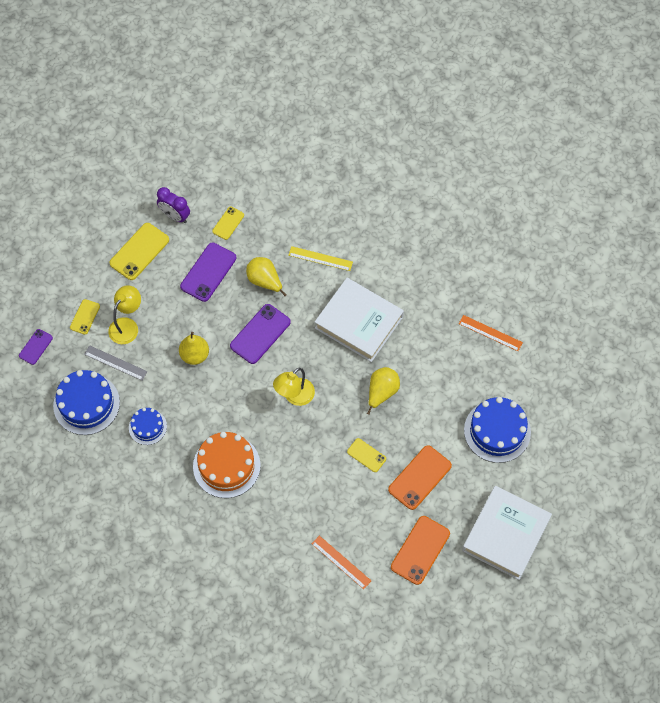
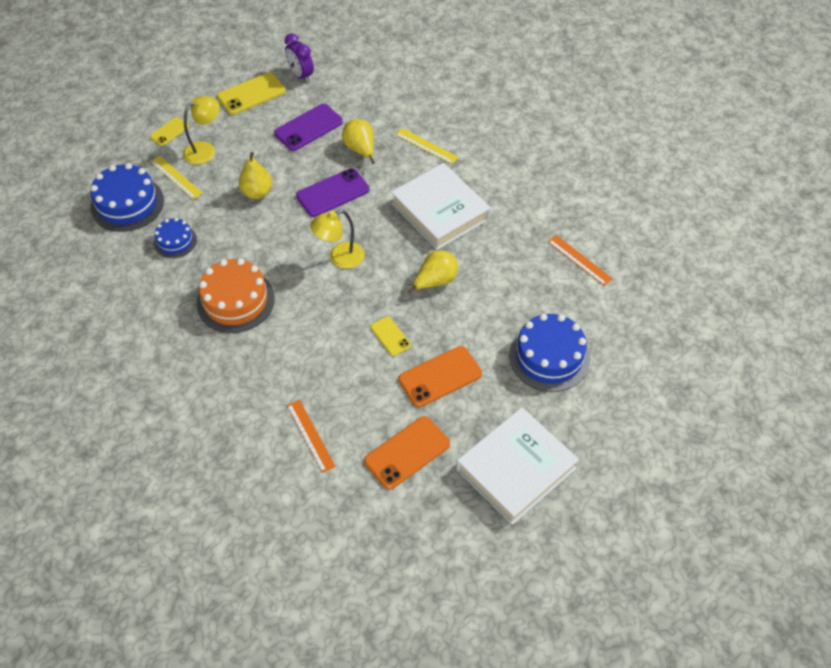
camera: 20 degrees right, 10 degrees down
(36, 347) = (109, 143): purple phone -> none
(115, 363) = (176, 177): grey ruler -> yellow ruler
(228, 223) = (349, 94): yellow phone -> none

